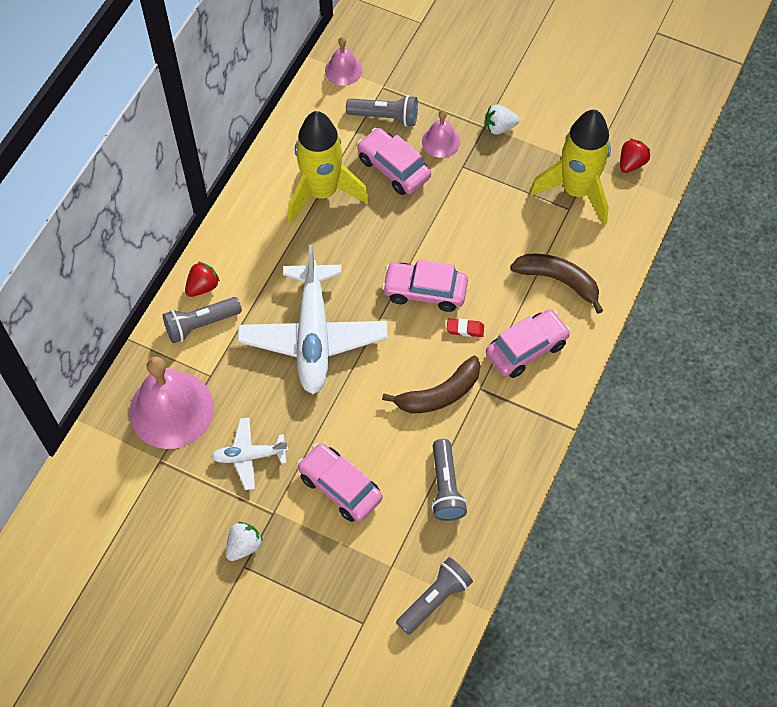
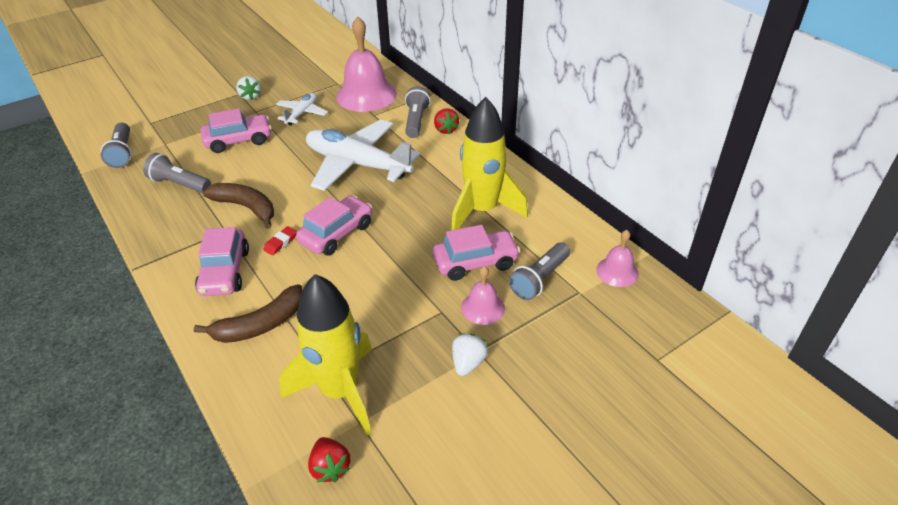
camera: 120 degrees right, 20 degrees down
(439, 394) = (246, 207): brown banana -> brown banana turned 120 degrees clockwise

